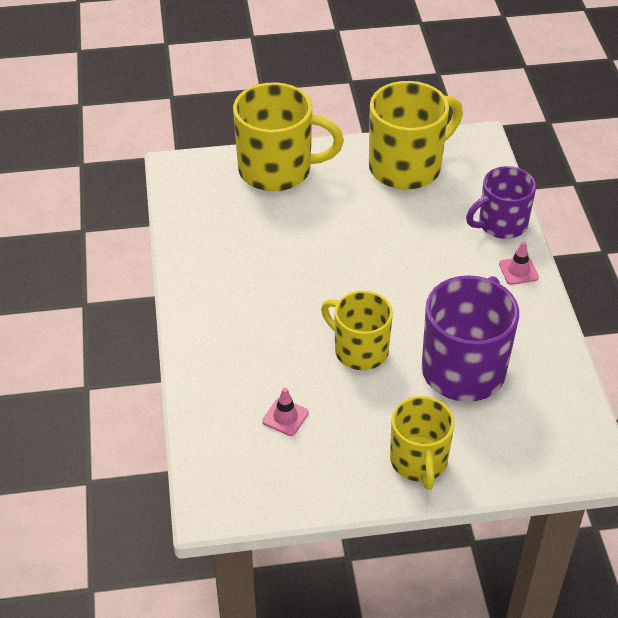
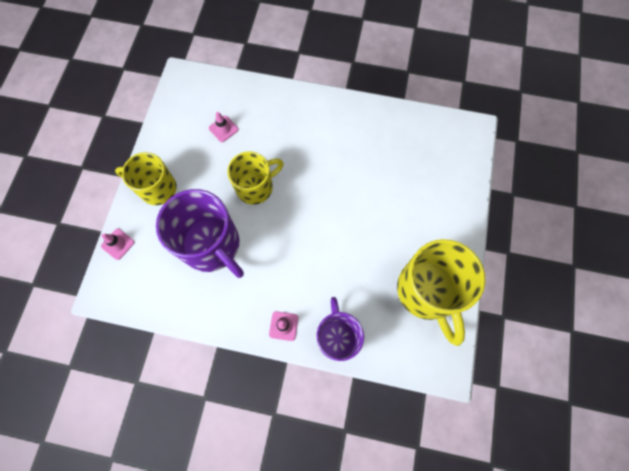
camera: 110 degrees right, 25 degrees up
(277, 170) = (451, 194): yellow mug -> none
(523, 474) = (118, 244): none -> pink traffic cone

